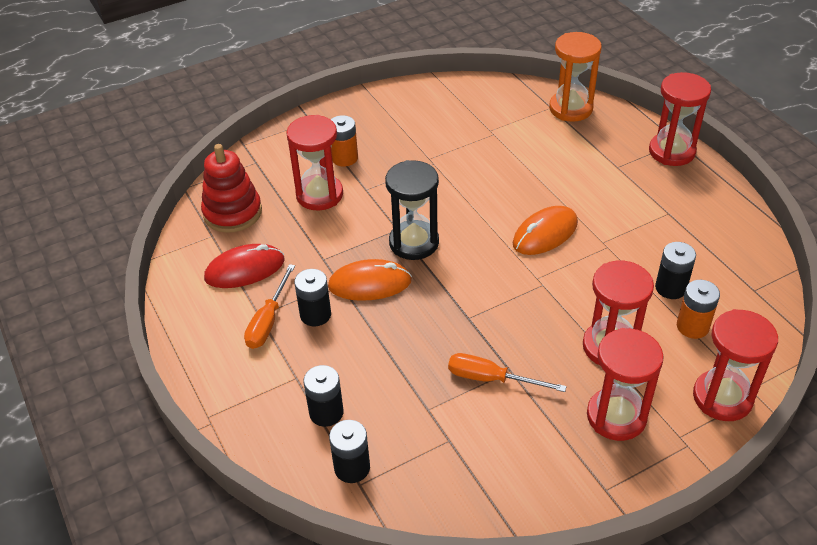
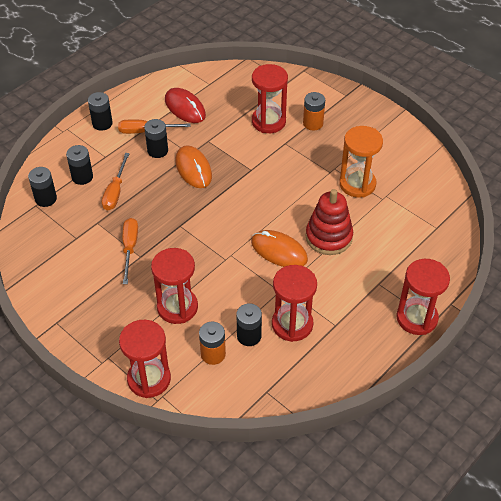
camera: 70 degrees right, 5 degrees up
(223, 369) = (102, 123): none -> black battery
(232, 212) = (234, 86): red stacking toy -> red stacking toy (328, 237)
(375, 377) = (115, 192): none -> orange screwdriver
(414, 242) = (240, 181): black hourglass -> none
(570, 108) = (441, 241): orange hourglass -> orange hourglass (357, 184)
(616, 416) = (116, 319): red hourglass -> red hourglass (292, 324)

